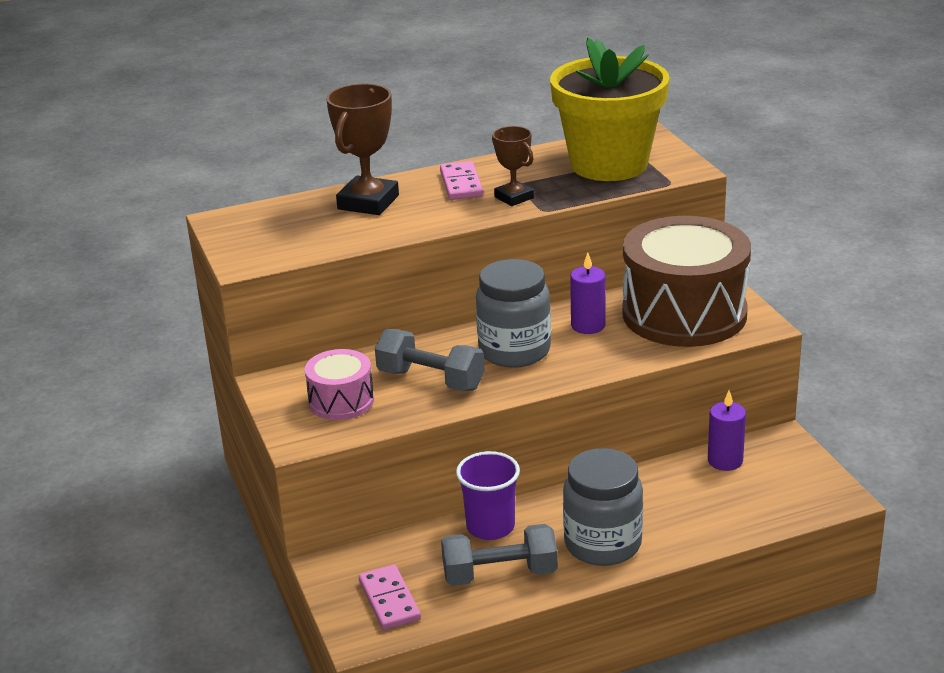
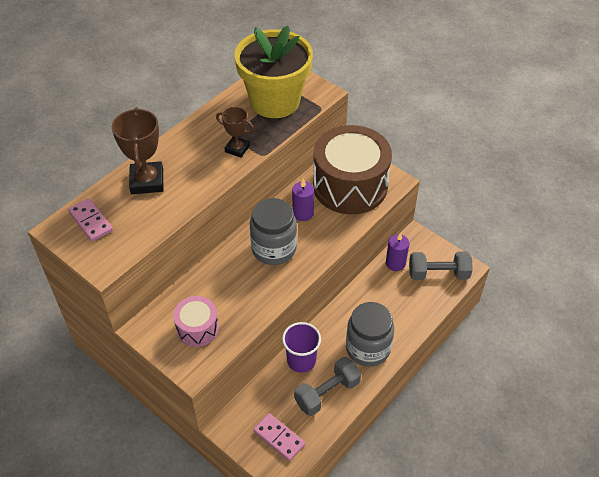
camera: 30 degrees left, 20 degrees up
(431, 380) = (240, 290): grey dumbbell -> grey dumbbell (438, 274)
(461, 184) = (195, 146): pink domino -> pink domino (90, 221)

